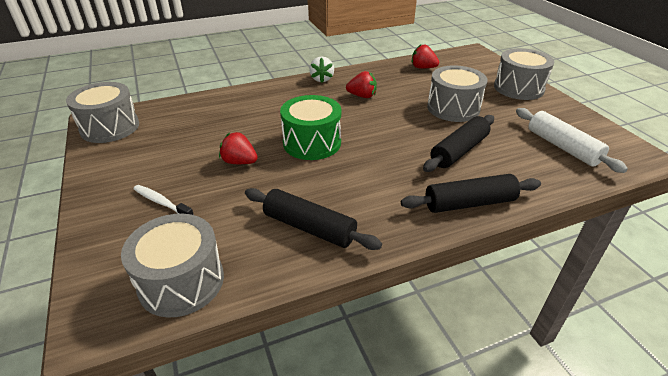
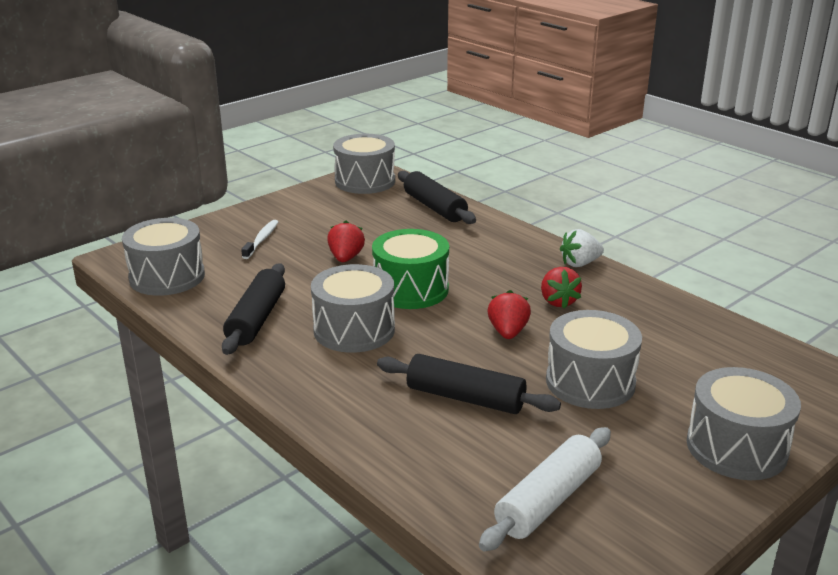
camera: 70 degrees right, 10 degrees down
(355, 178) = (354, 330): none -> grey drum
(423, 68) = (711, 338): red strawberry -> red strawberry (508, 332)
(469, 203) = (346, 416): black rolling pin -> black rolling pin (434, 207)

